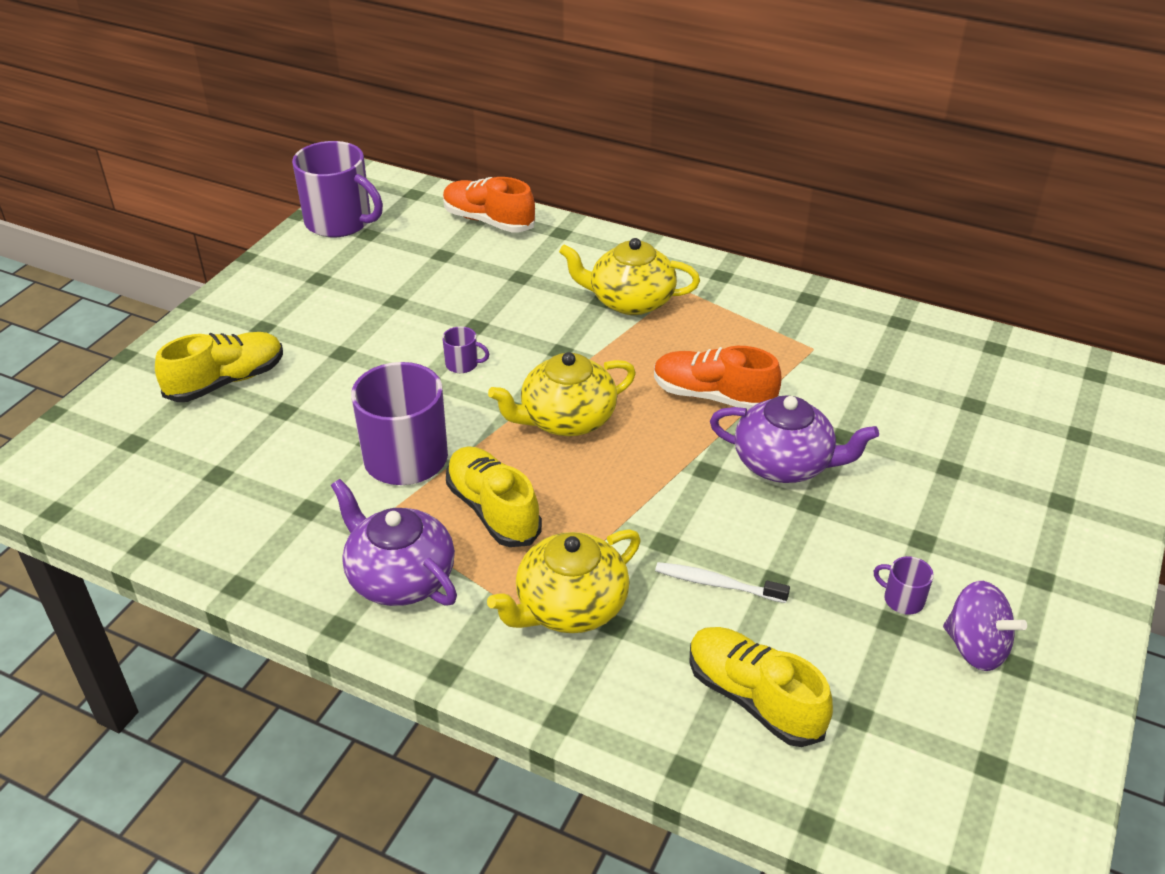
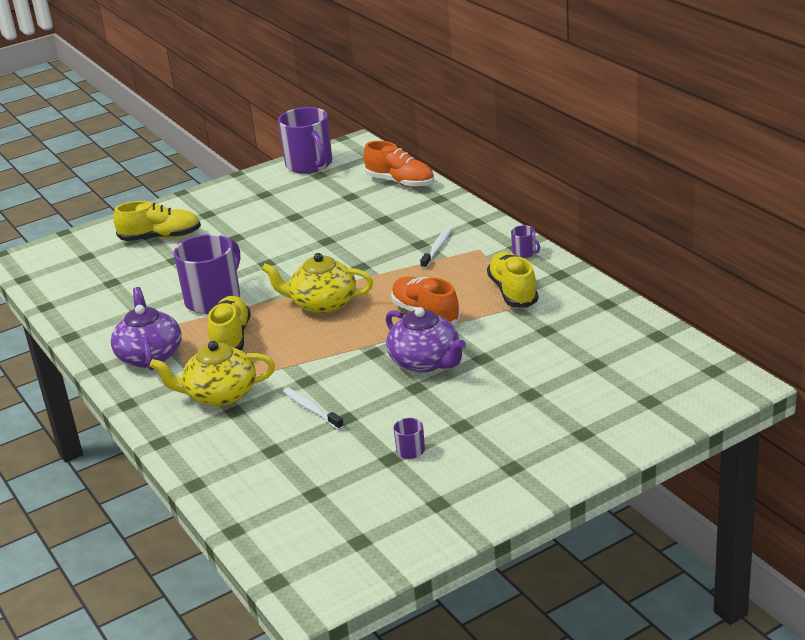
camera: 35 degrees right, 10 degrees down
(463, 364) = (296, 260): purple mug -> purple mug (524, 253)
(488, 221) = (400, 182): orange shoe -> orange shoe turned 150 degrees clockwise
(630, 301) = (437, 248): yellow teapot -> white toothbrush
(754, 698) = (267, 467): yellow shoe -> yellow shoe (513, 292)
(975, 647) = (424, 486): purple spinning top -> none

